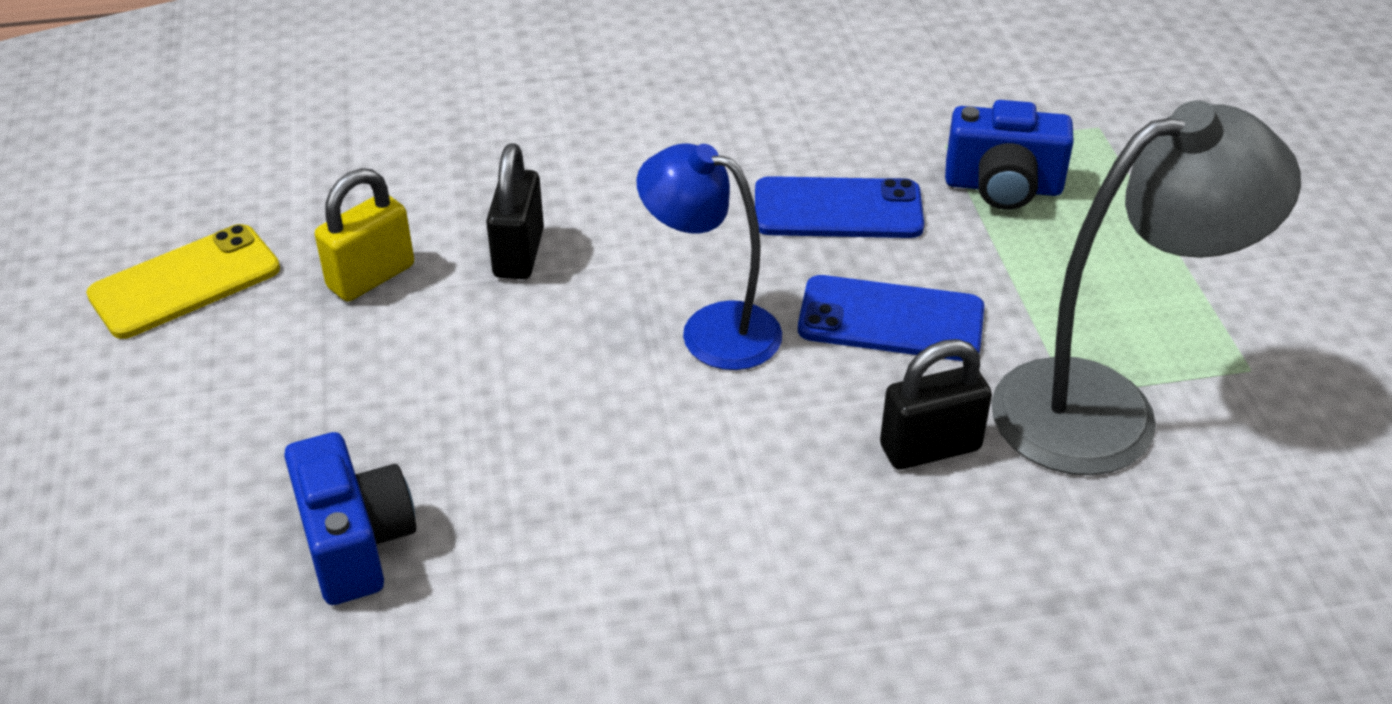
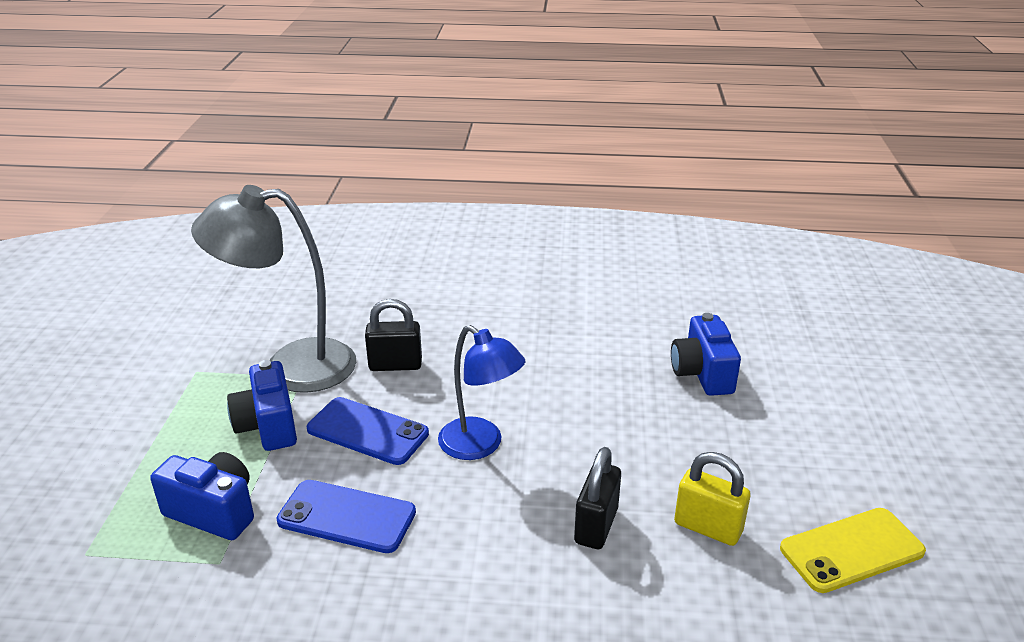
camera: 165 degrees left, 10 degrees down
(371, 277) = (708, 527): yellow padlock -> yellow padlock turned 60 degrees clockwise
(1042, 300) = (268, 426): none -> blue camera

